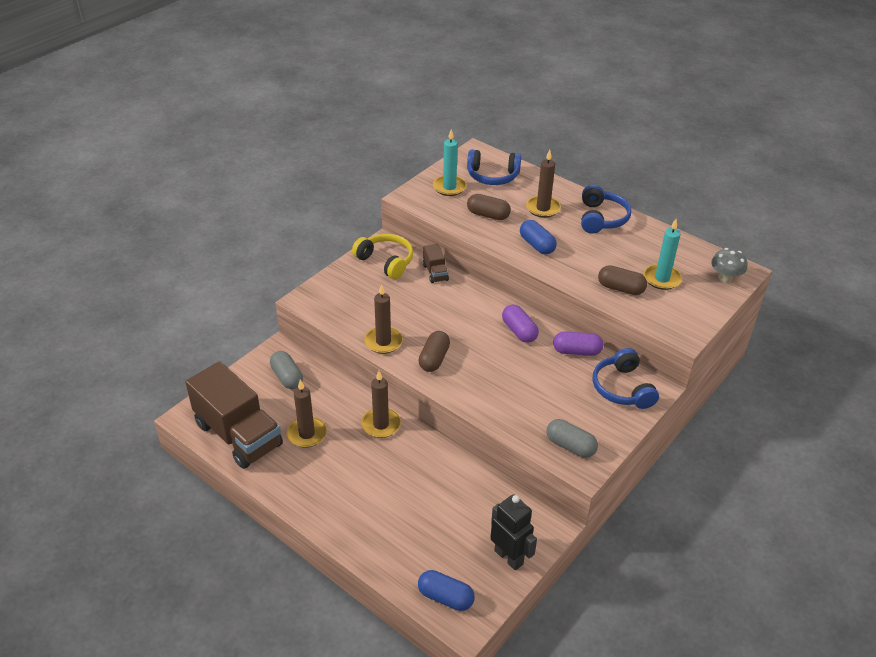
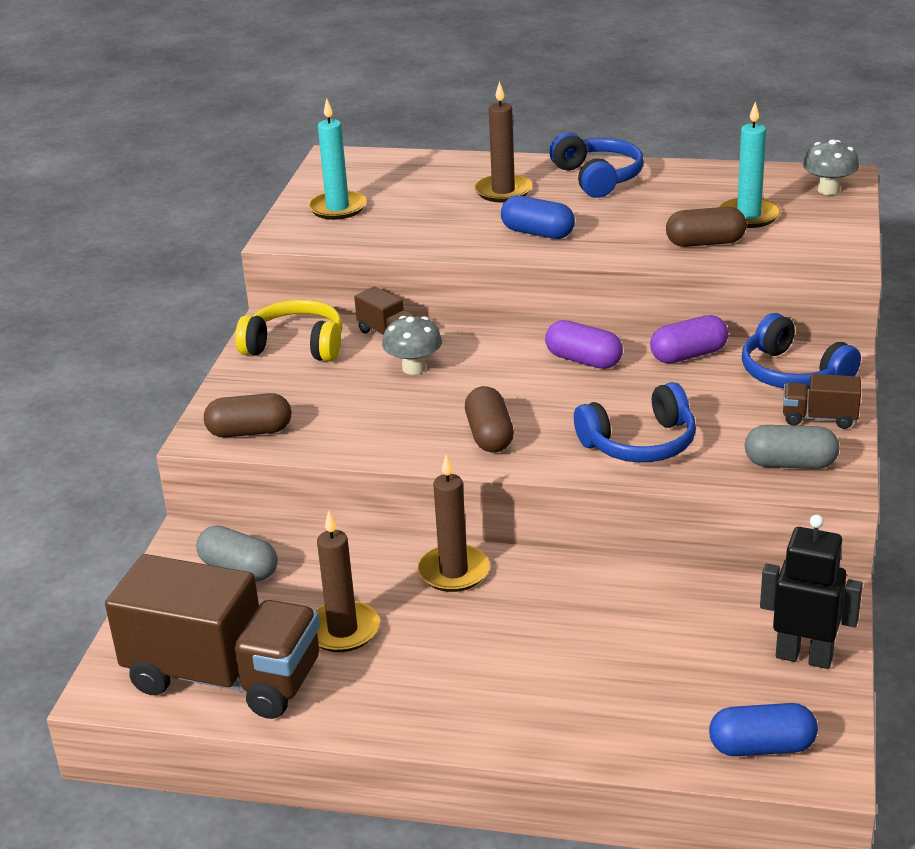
camera: 25 degrees left, 10 degrees down
(383, 342) = (389, 443): brown candle -> none
(431, 300) = (414, 368): none -> grey mushroom
(488, 215) = (430, 222): brown capsule -> brown capsule (250, 432)
(492, 176) = (390, 177): blue headphones -> blue headphones (640, 443)
(611, 424) = (819, 418): none -> brown truck

